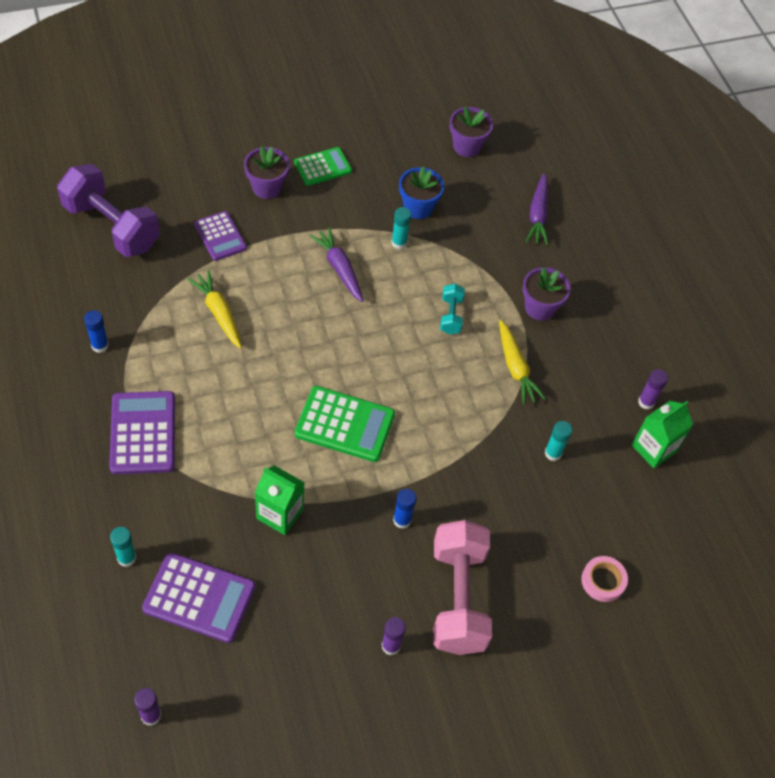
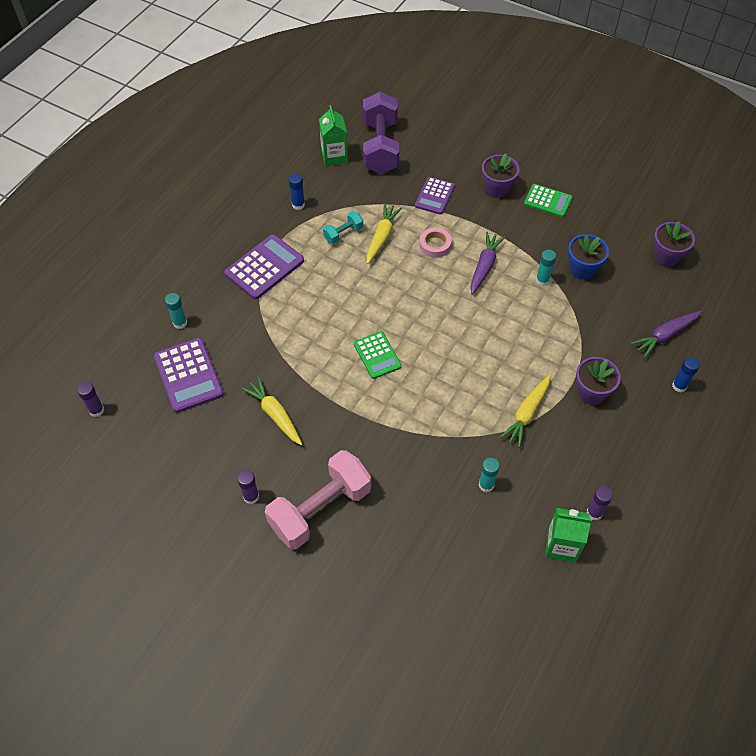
camera: 55 degrees right, 0 degrees up
(280, 514) = (281, 371): green carton -> green carton (334, 156)
(323, 557) = (275, 415): none -> yellow carrot
(345, 424) = (377, 355): green calculator -> green calculator, size x0.65
(402, 520) = (343, 436): blue glue stick -> blue glue stick (679, 386)
(451, 315) = (522, 348): turquoise dumbbell -> turquoise dumbbell (343, 234)
(603, 581) = (421, 588): pink tape -> pink tape (435, 245)

